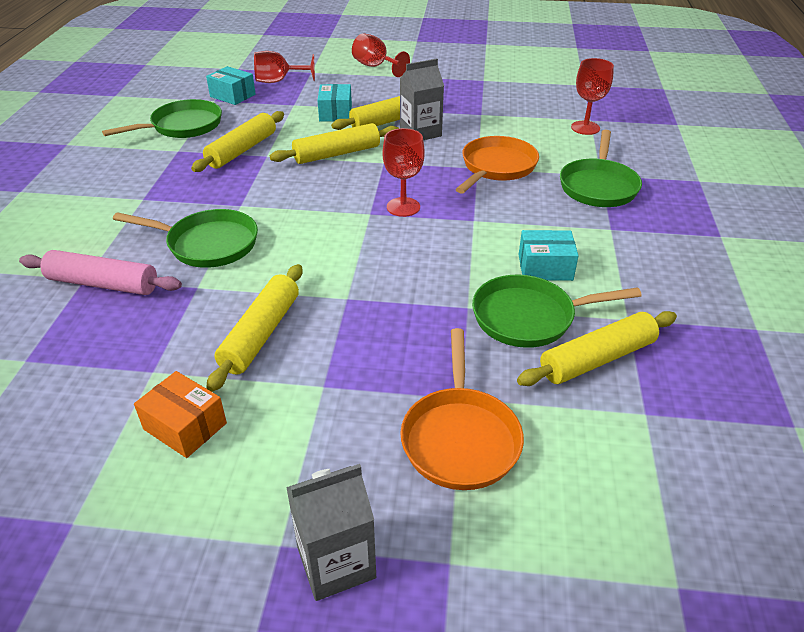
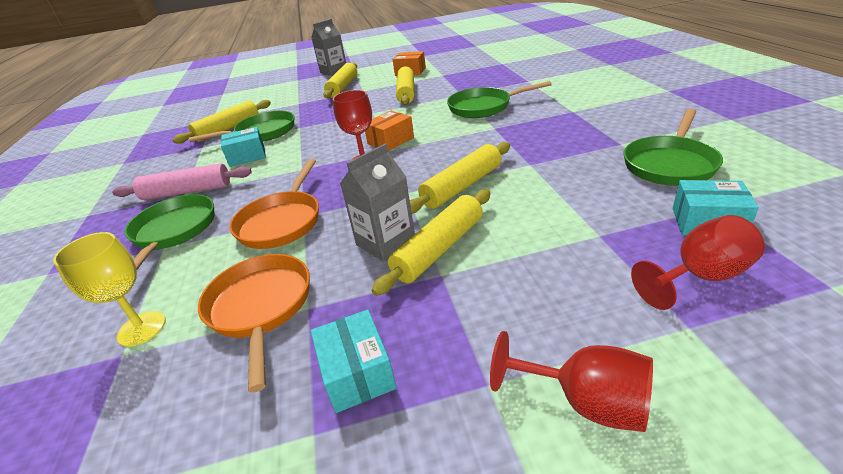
camera: 165 degrees right, 5 degrees down
(103, 283) = (514, 82): pink rolling pin -> pink rolling pin (187, 192)
(242, 150) = (562, 161): yellow rolling pin -> yellow rolling pin (343, 87)
(335, 113) = (523, 239): turquoise box -> turquoise box (357, 373)
(358, 227) = (390, 141): none -> orange box
(460, 438) = (297, 96): orange pan -> orange pan (261, 307)
(585, 128) = (141, 328): red goblet -> yellow goblet

